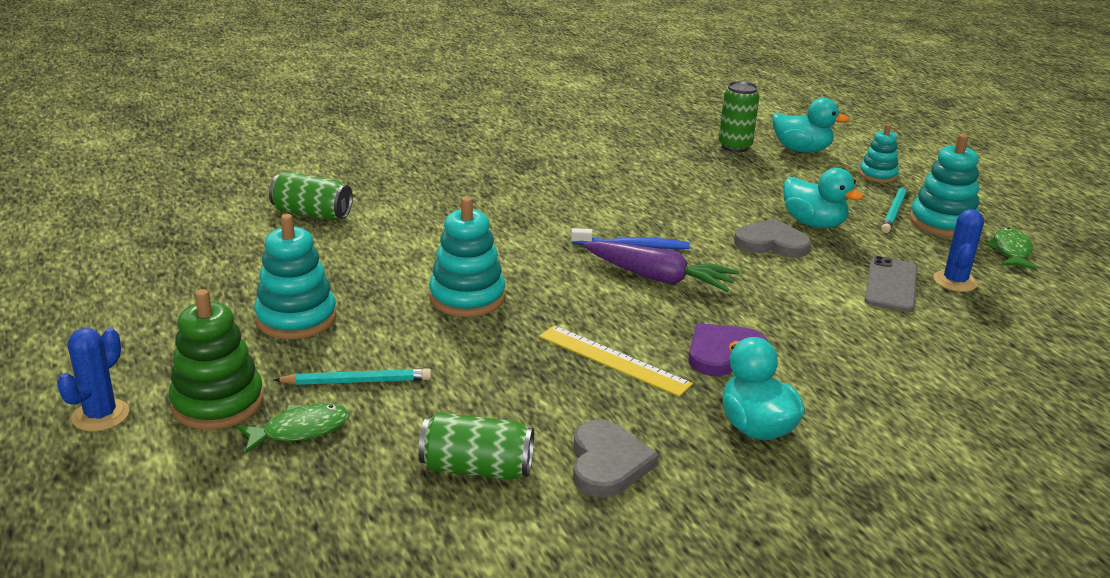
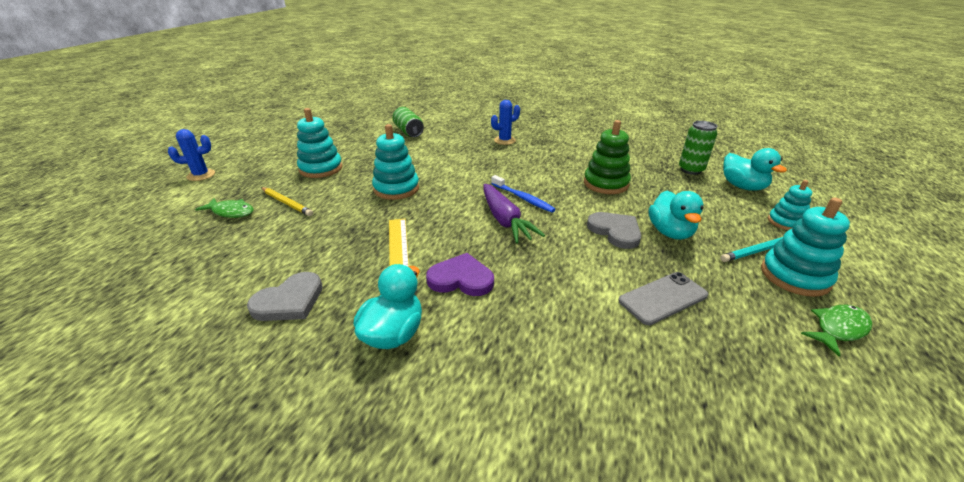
camera: 45 degrees right, 5 degrees up
(218, 403) = (234, 188): green stacking toy -> green stacking toy (605, 184)
(357, 381) = (287, 203): turquoise pencil -> yellow pencil
(477, 468) = (243, 266): green can -> none
(954, 281) = (730, 324): blue cactus -> blue cactus (504, 140)

